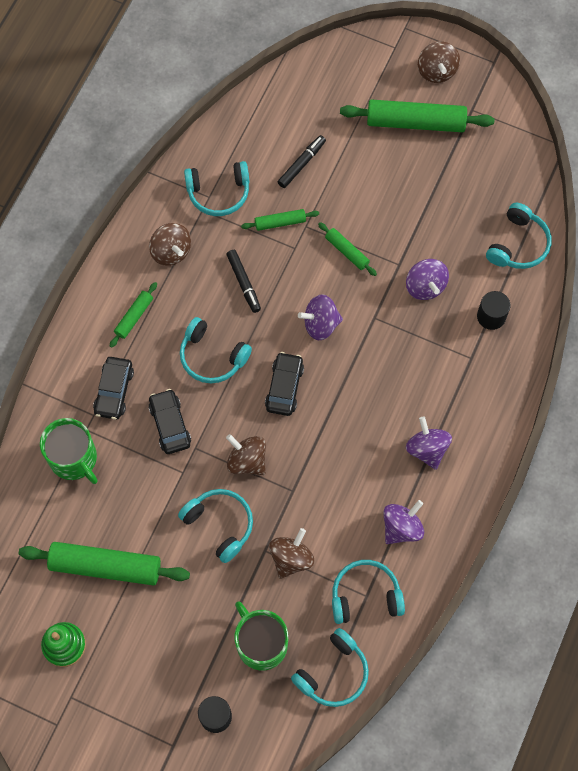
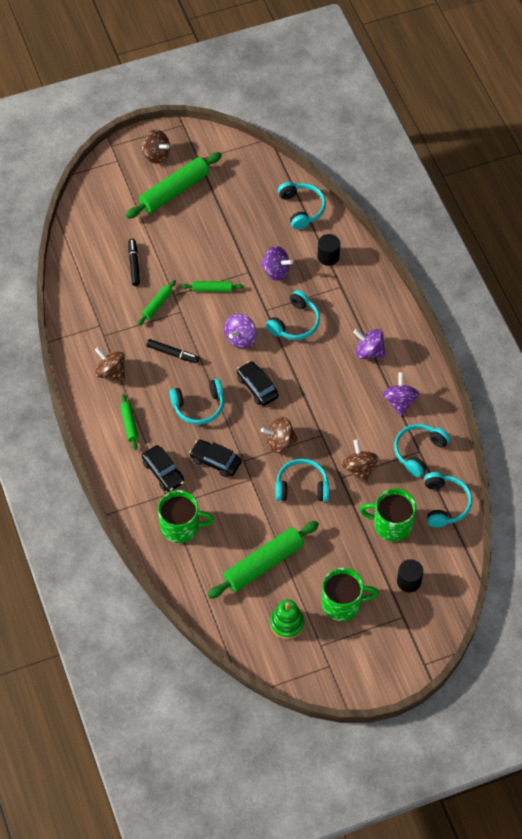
camera: 45 degrees left, 10 degrees down
(133, 676) = (343, 603): none -> green mug
(171, 252) = (111, 372): brown spinning top -> brown spinning top turned 150 degrees counterclockwise
(218, 193) = (103, 318): turquoise headphones -> turquoise headphones (295, 323)

